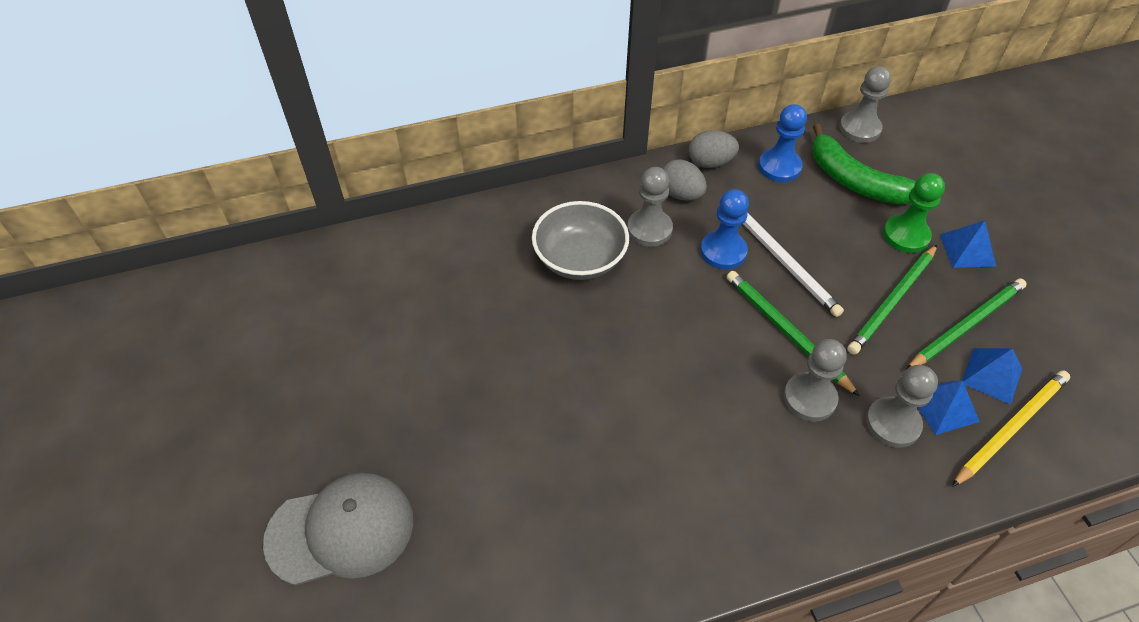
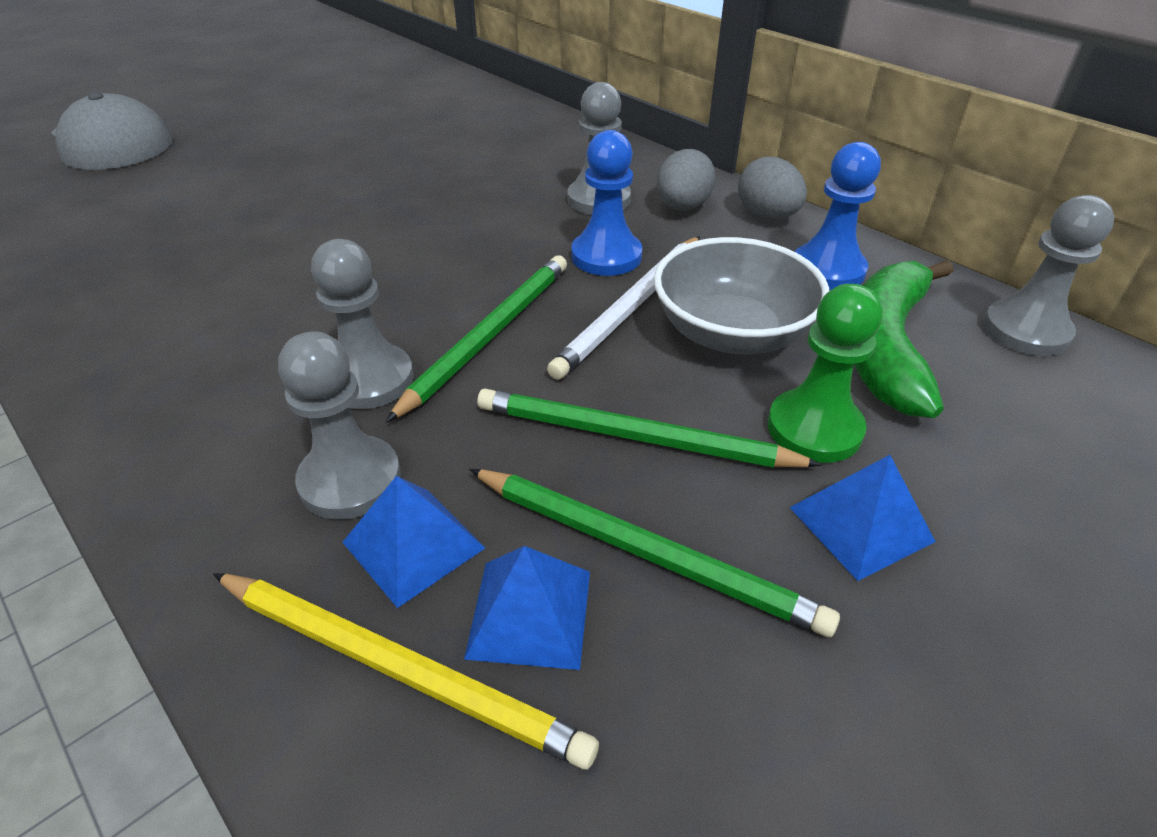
camera: 65 degrees right, 10 degrees down
(580, 259) = (512, 170): grey bowl -> grey bowl (731, 333)

